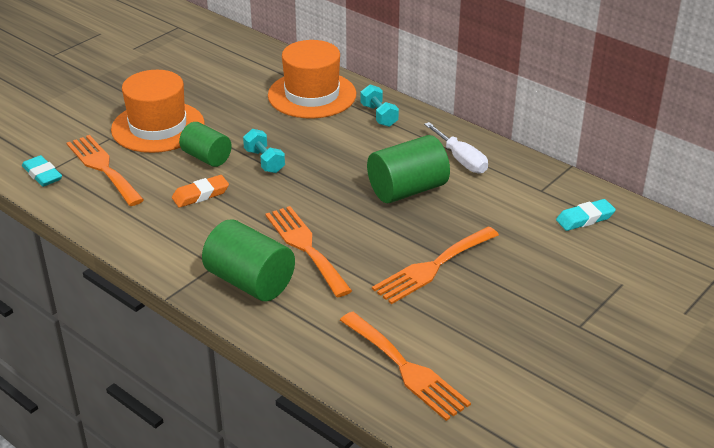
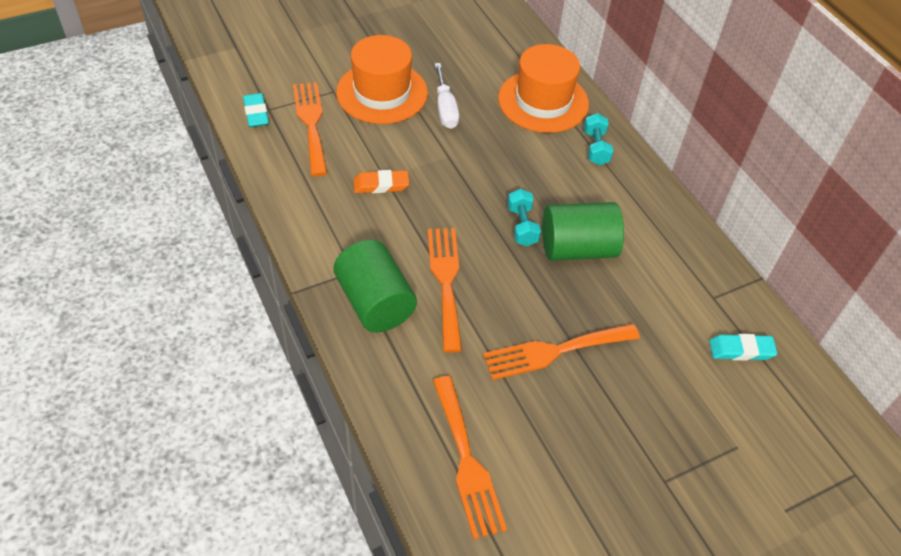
camera: 20 degrees right, 15 degrees up
(206, 157) = (408, 143): green cylinder -> none
(264, 161) = (458, 166): turquoise dumbbell -> turquoise dumbbell (522, 226)
(461, 160) = (650, 230): white screwdriver -> white screwdriver (445, 109)

